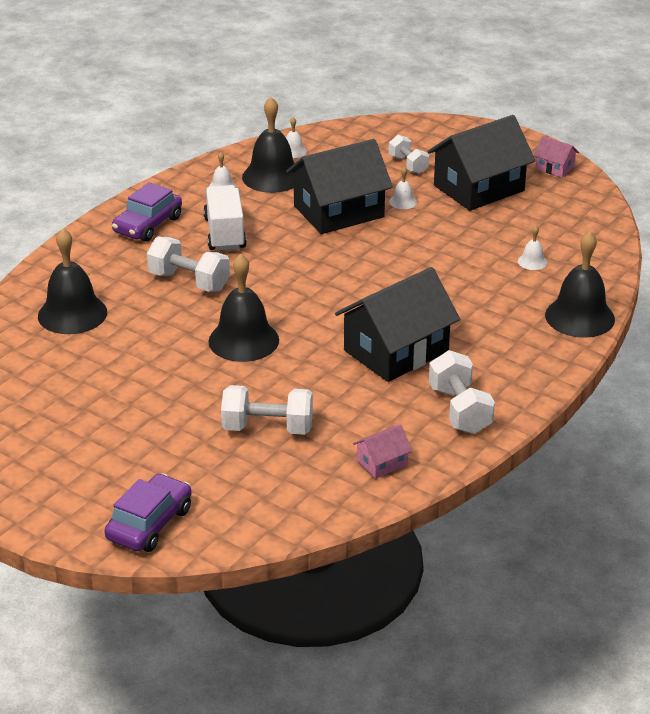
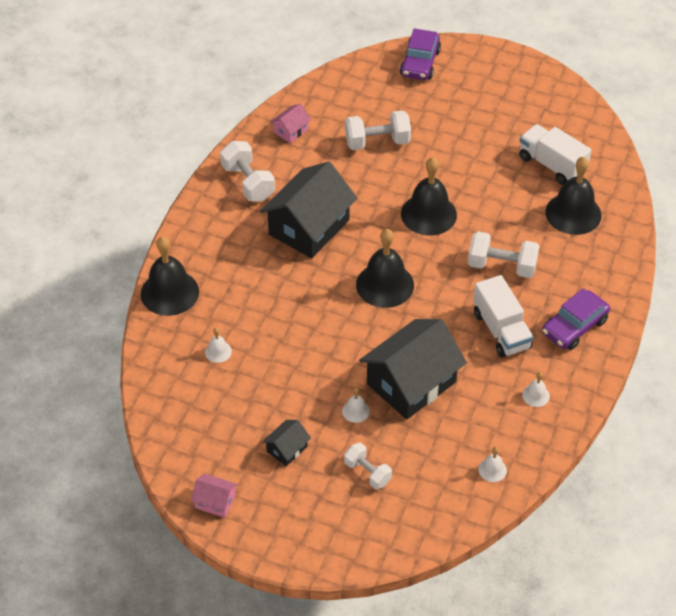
camera: 165 degrees right, 15 degrees up
(58, 365) = (552, 165): none -> white truck
(148, 225) = (574, 327): purple car -> purple car turned 150 degrees counterclockwise
(272, 177) = (495, 422): black bell -> black bell (385, 285)
(479, 188) = (287, 449): black house -> black house, size x0.44

